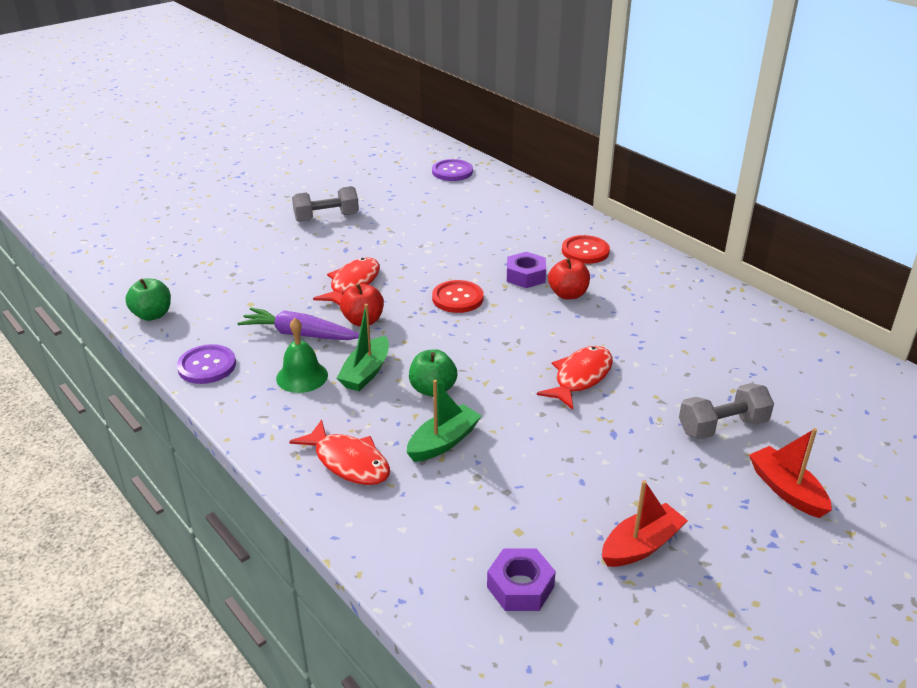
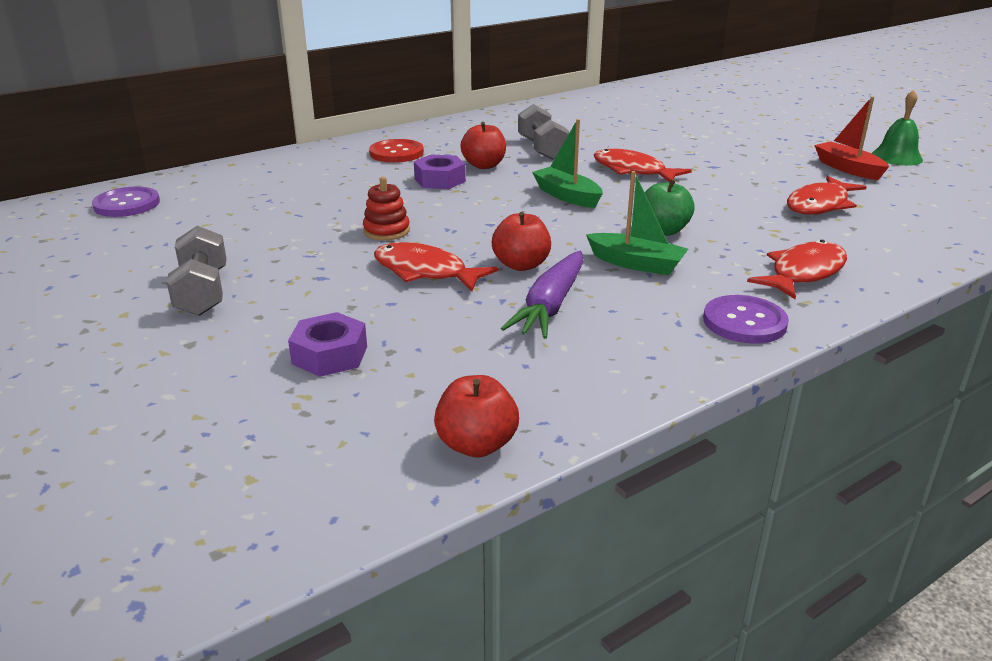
camera: 85 degrees left, 5 degrees down
(152, 315) = (476, 445): green apple -> red apple
(207, 366) = (633, 375): purple button -> purple button (744, 322)
(302, 376) = (650, 302): green bell -> green bell (896, 157)
(419, 263) = (386, 231): none -> red stacking toy
(443, 442) = (751, 228): green boat -> green boat (567, 196)
(457, 298) = (479, 213): red button -> none
(512, 499) = (820, 205): none -> red fish
(520, 587) = (923, 207): purple nut -> purple nut (329, 355)
(722, 427) = (693, 134): grey dumbbell -> grey dumbbell (542, 149)
(786, 490) = (762, 127): red boat -> none

